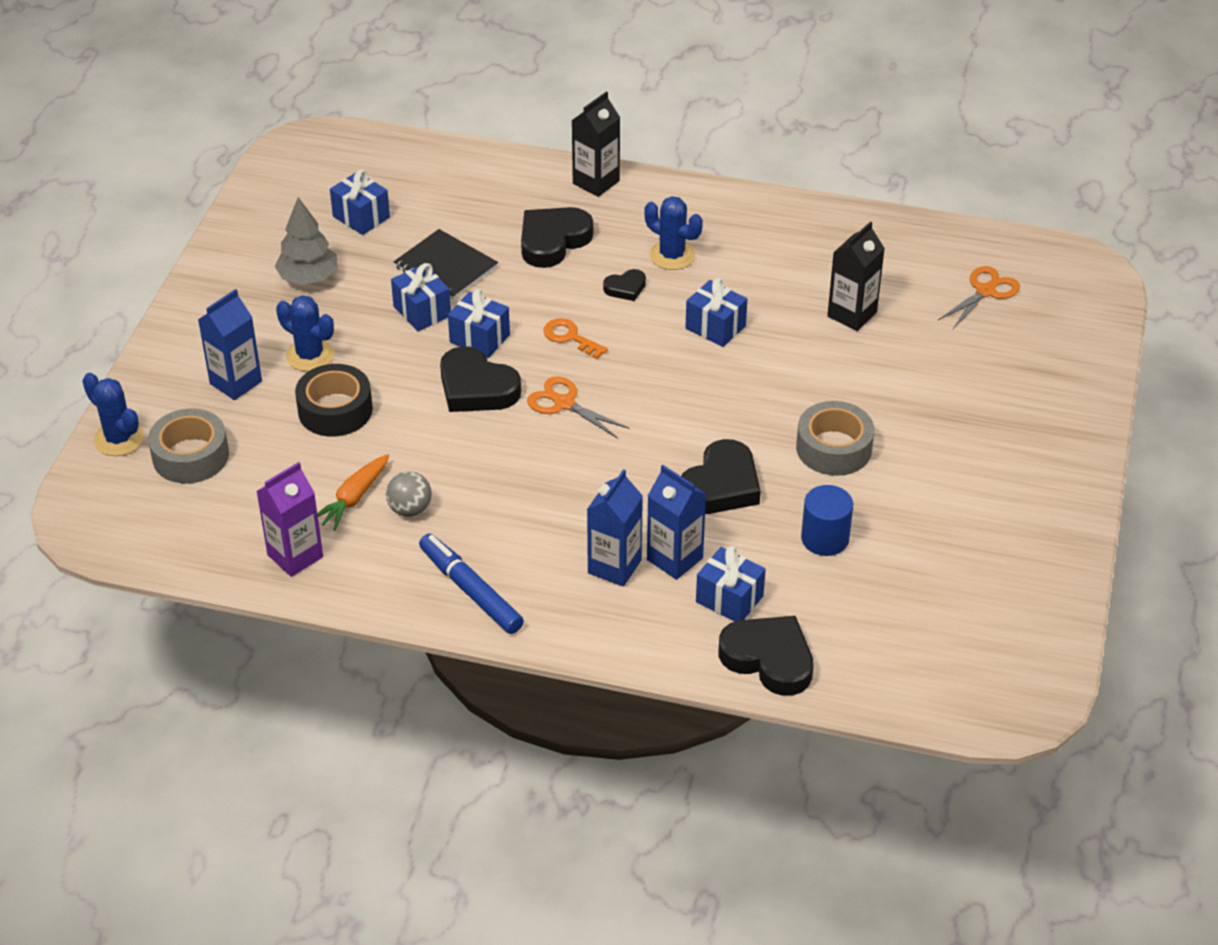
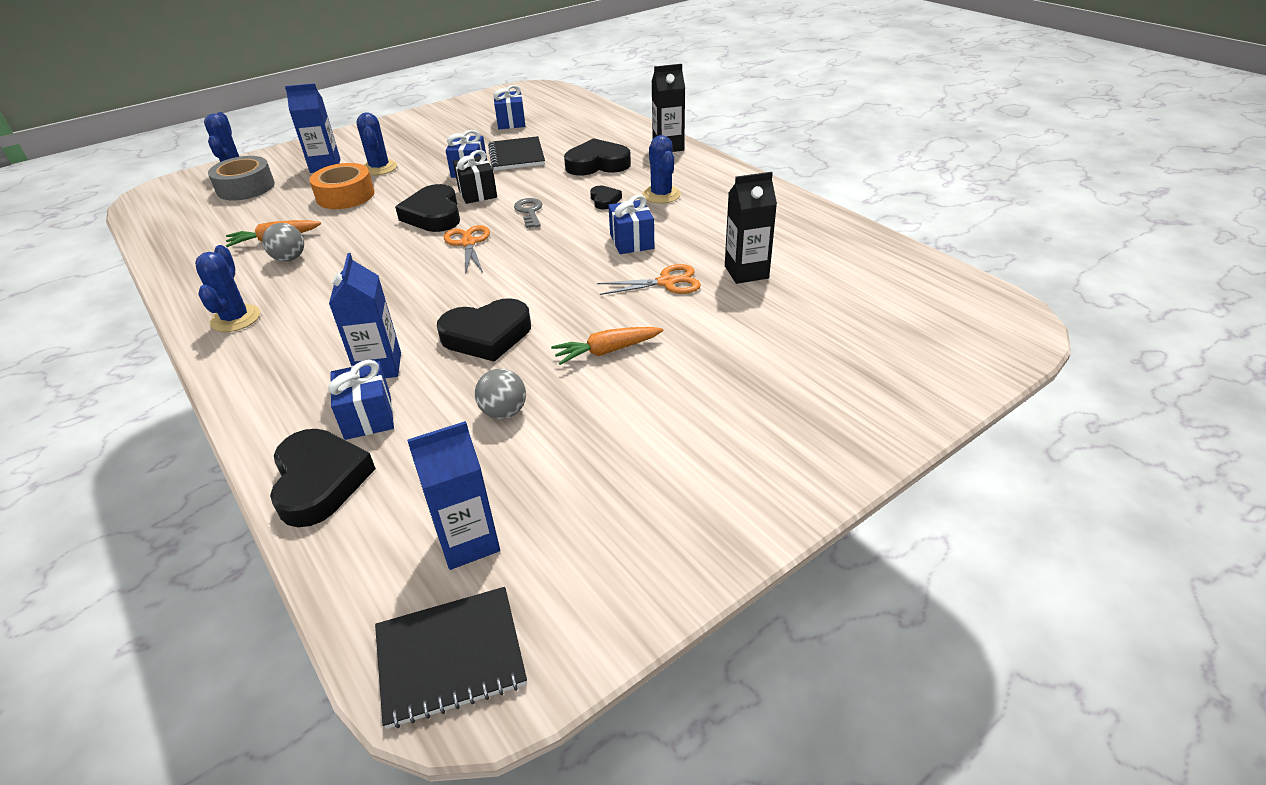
camera: 40 degrees right, 5 degrees down
(295, 556) = (195, 254): purple carton -> none
(308, 278) = (440, 137): grey tree -> none
(335, 410) = (345, 196): black tape -> orange tape
(470, 590) = (235, 318): blue marker -> blue cactus
(479, 338) = (477, 193): blue gift -> black gift
(570, 337) = (529, 211): orange key -> grey key
(614, 566) = (335, 350): blue carton -> blue carton (468, 542)
(625, 288) = (604, 200): black heart -> black heart turned 120 degrees counterclockwise
(825, 538) = (504, 412): blue cylinder -> grey ball
(833, 448) = (607, 351): grey tape -> orange carrot
(985, 291) = (886, 300): orange scissors -> orange scissors (666, 282)
(999, 693) = (450, 657): none -> black notebook

